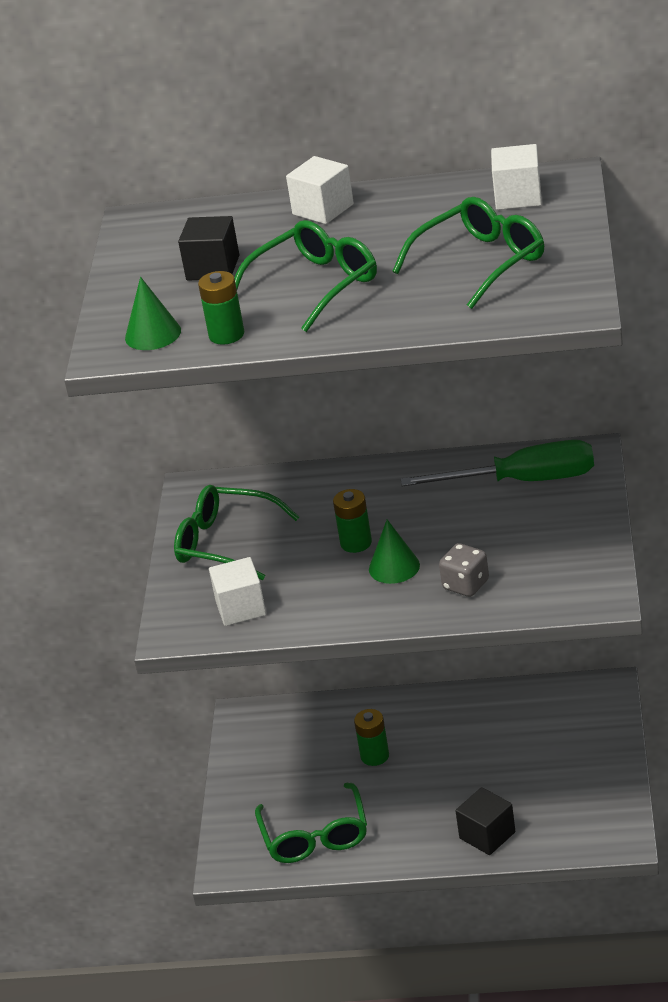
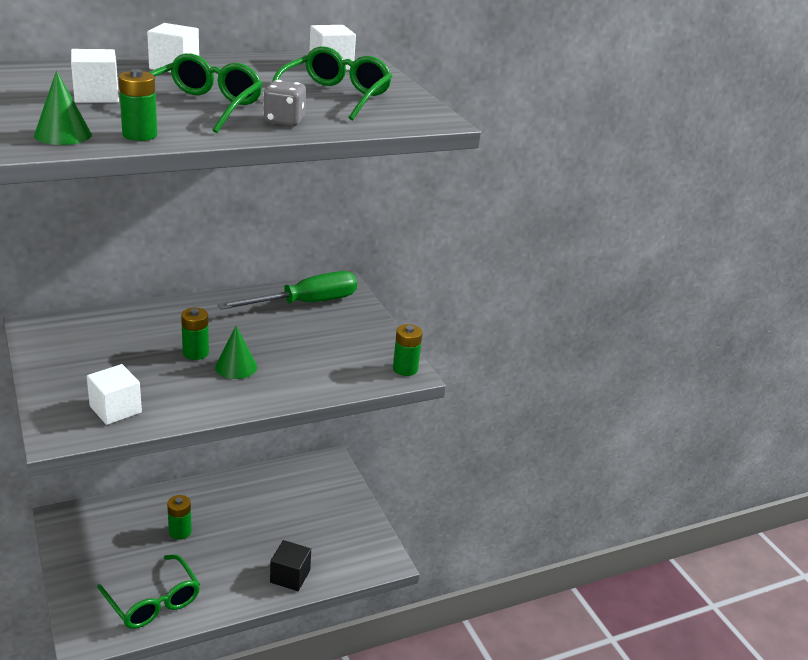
camera: 35 degrees left, 5 degrees down
(213, 268) = (96, 96): black cube -> white cube
(226, 543) = (81, 362): green glasses -> none
(466, 585) = (301, 374): grey dice -> grey dice (284, 121)
(600, 591) = (405, 369): none -> green battery

